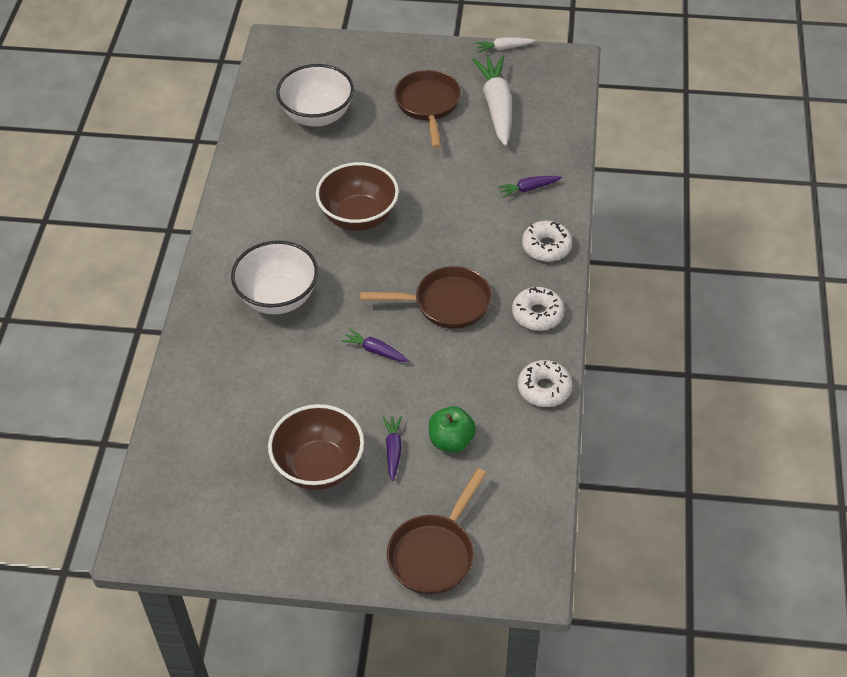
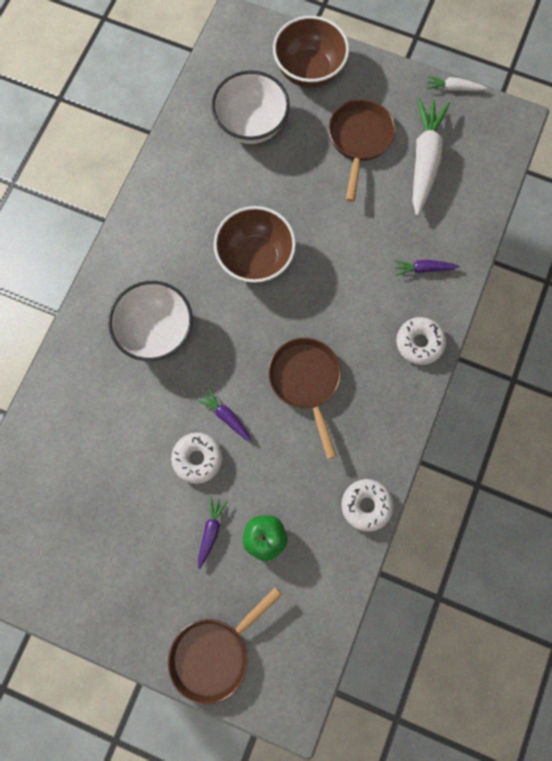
camera: 15 degrees right, 25 degrees up
(319, 467) = (141, 530): brown bowl -> brown bowl (309, 71)
(446, 303) = (306, 382): brown pan -> brown pan turned 120 degrees counterclockwise
(537, 314) = (386, 419): white donut -> white donut (197, 458)

